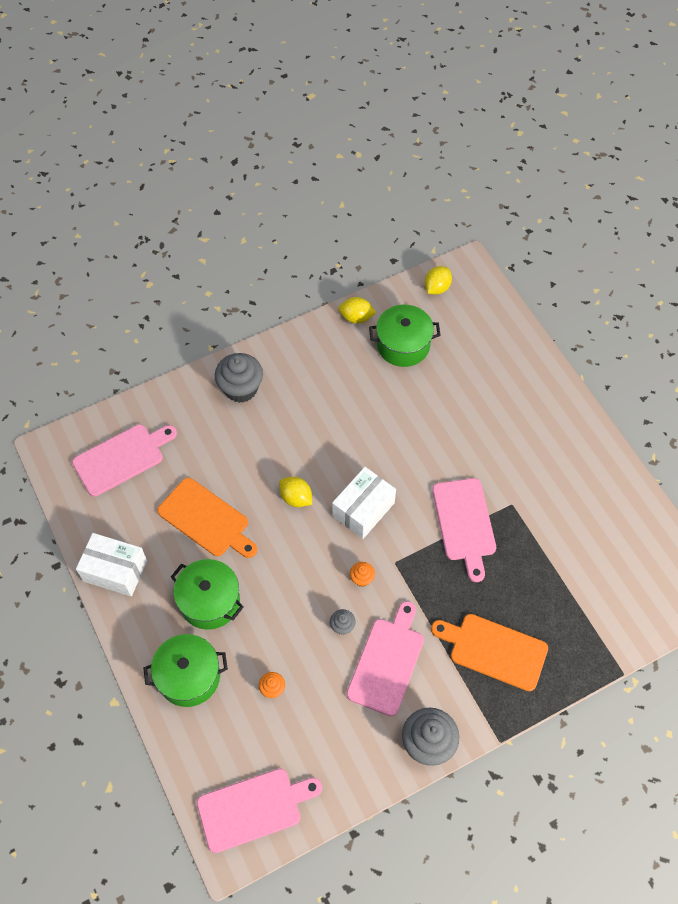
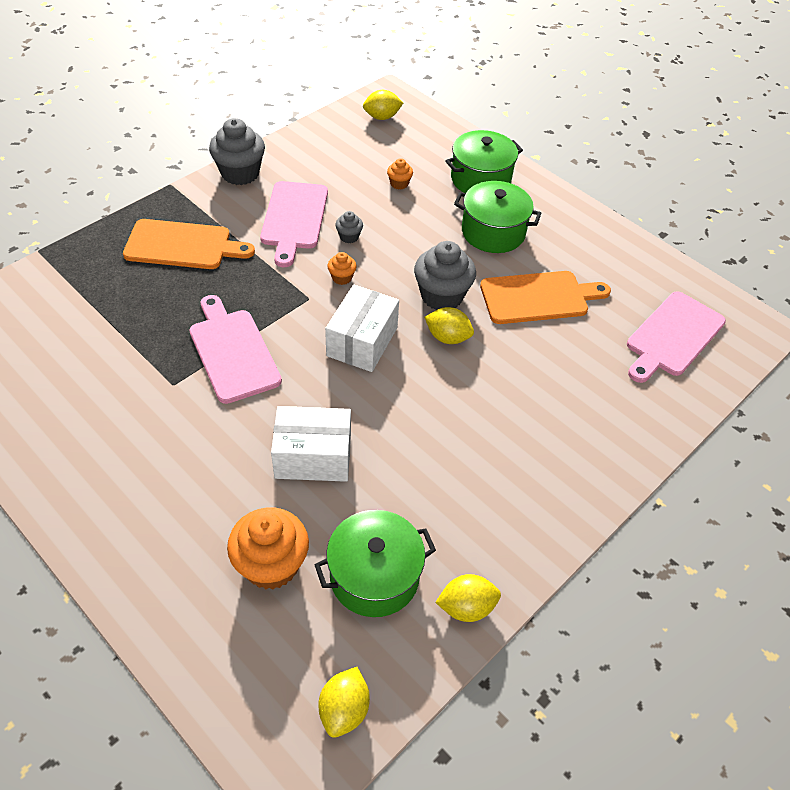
camera: 160 degrees right, 10 degrees down
(115, 570) = (602, 238): white box -> white box (313, 457)
(206, 519) = (538, 297): orange cutting board -> orange cutting board turned 150 degrees clockwise
(241, 388) = (583, 450): grey cupcake -> grey cupcake (442, 296)
(253, 808) = (382, 117): pink cutting board -> yellow lemon
(461, 365) = (271, 564): none -> orange cupcake

